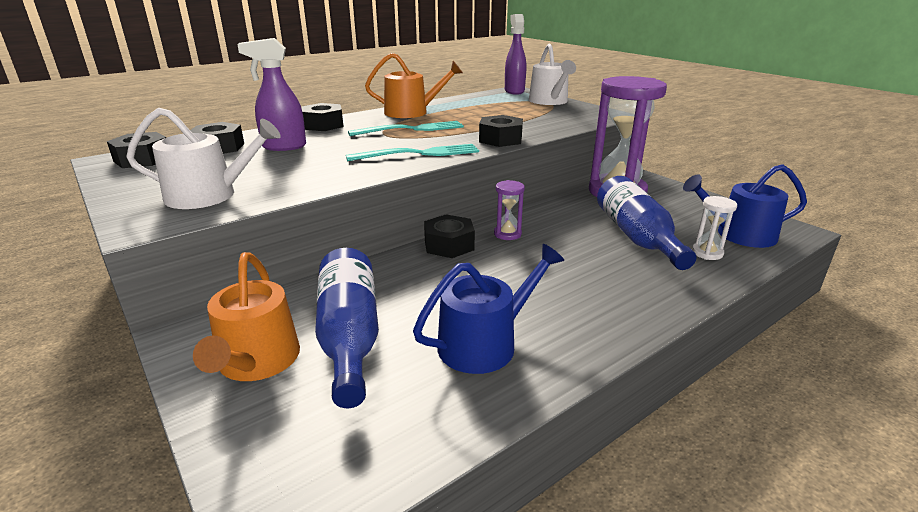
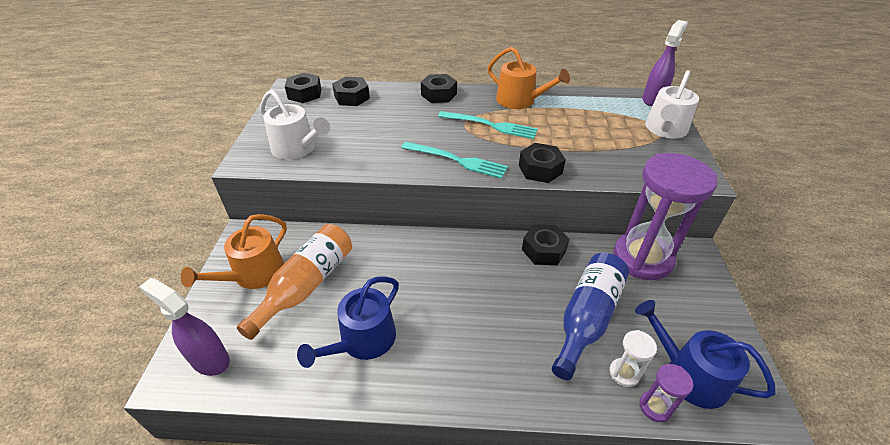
camera: 40 degrees right, 15 degrees up
(283, 147) = (386, 112): purple spray bottle -> purple spray bottle (209, 360)
(349, 336) = (307, 285): blue bottle -> orange bottle
(449, 245) = (439, 243): black nut -> black nut (544, 250)
(485, 343) = (362, 341): blue watering can -> blue watering can turned 120 degrees clockwise
(507, 234) = (490, 255): purple hourglass -> purple hourglass (655, 407)

